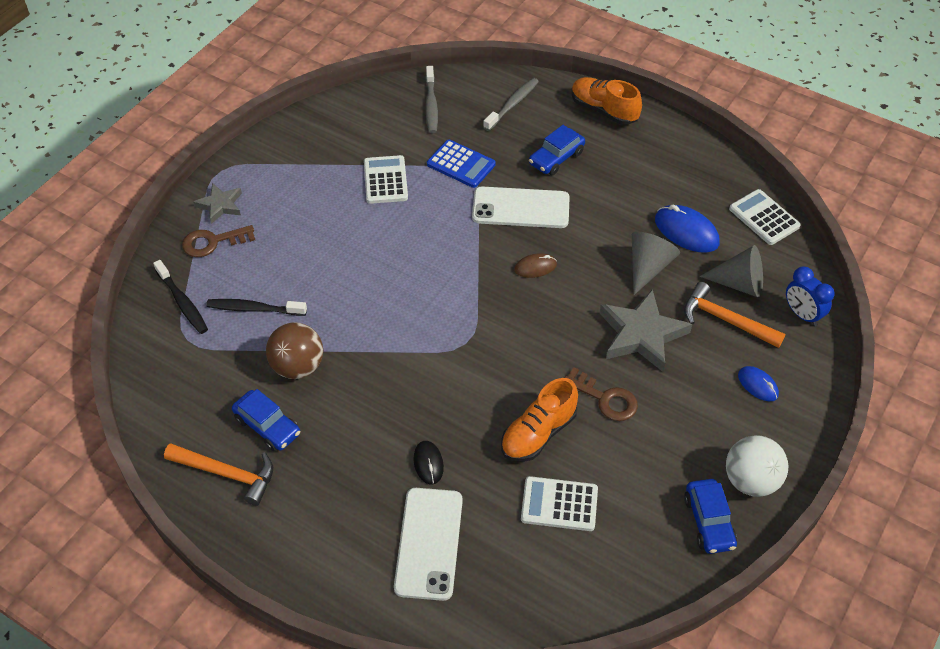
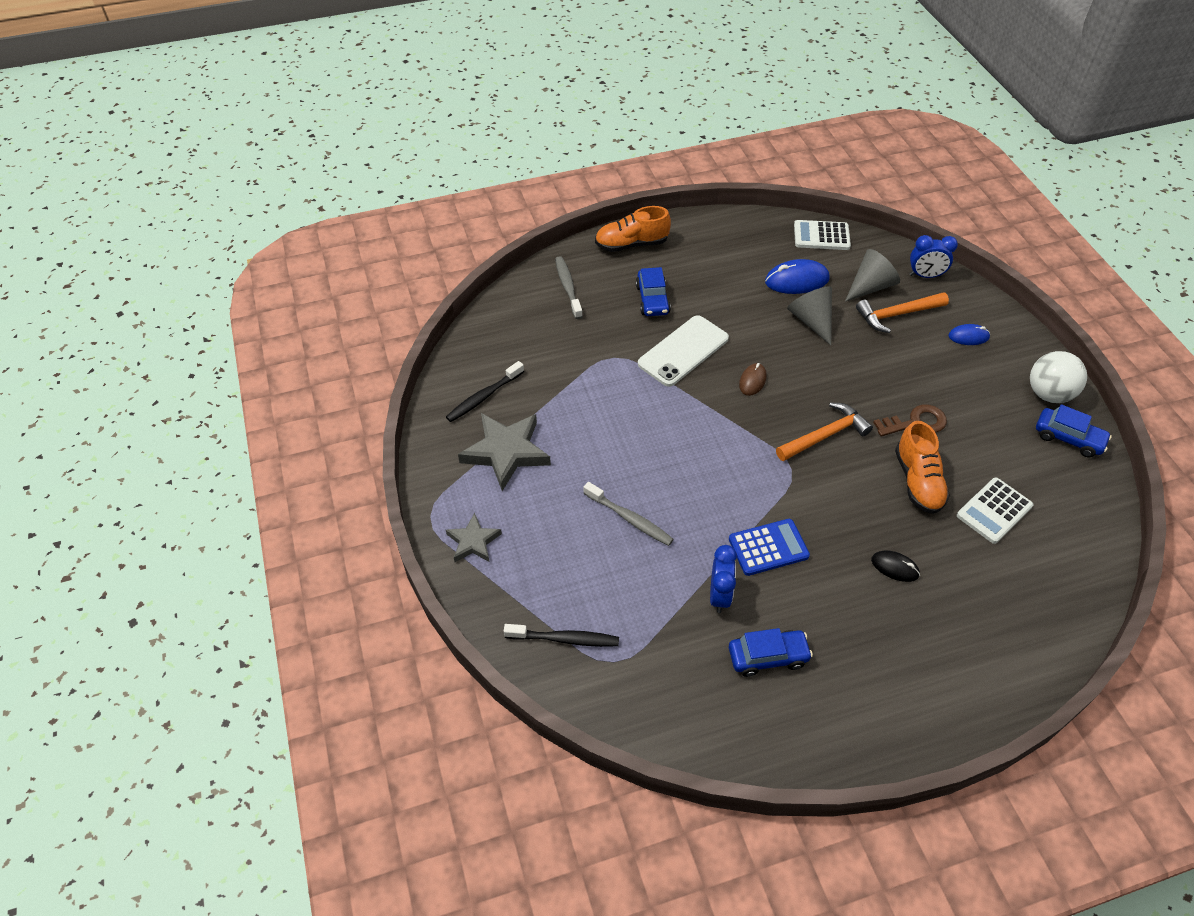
camera: 50 degrees left, 0 degrees up
(213, 242) = (513, 573): brown key -> none
(227, 474) = (797, 718): orange hammer -> orange hammer (825, 435)
(254, 309) = (624, 589): black toothbrush -> black toothbrush (483, 397)
(298, 367) = (719, 595): brown ball -> blue clock
(385, 180) = (566, 412): white calculator -> none
(429, 543) = (974, 615): white phone -> none
(431, 105) = (513, 333): grey toothbrush -> grey toothbrush (630, 519)
(461, 164) = (599, 356): blue calculator -> blue calculator (768, 548)
(641, 334) = (872, 365): grey star -> grey star (506, 452)

